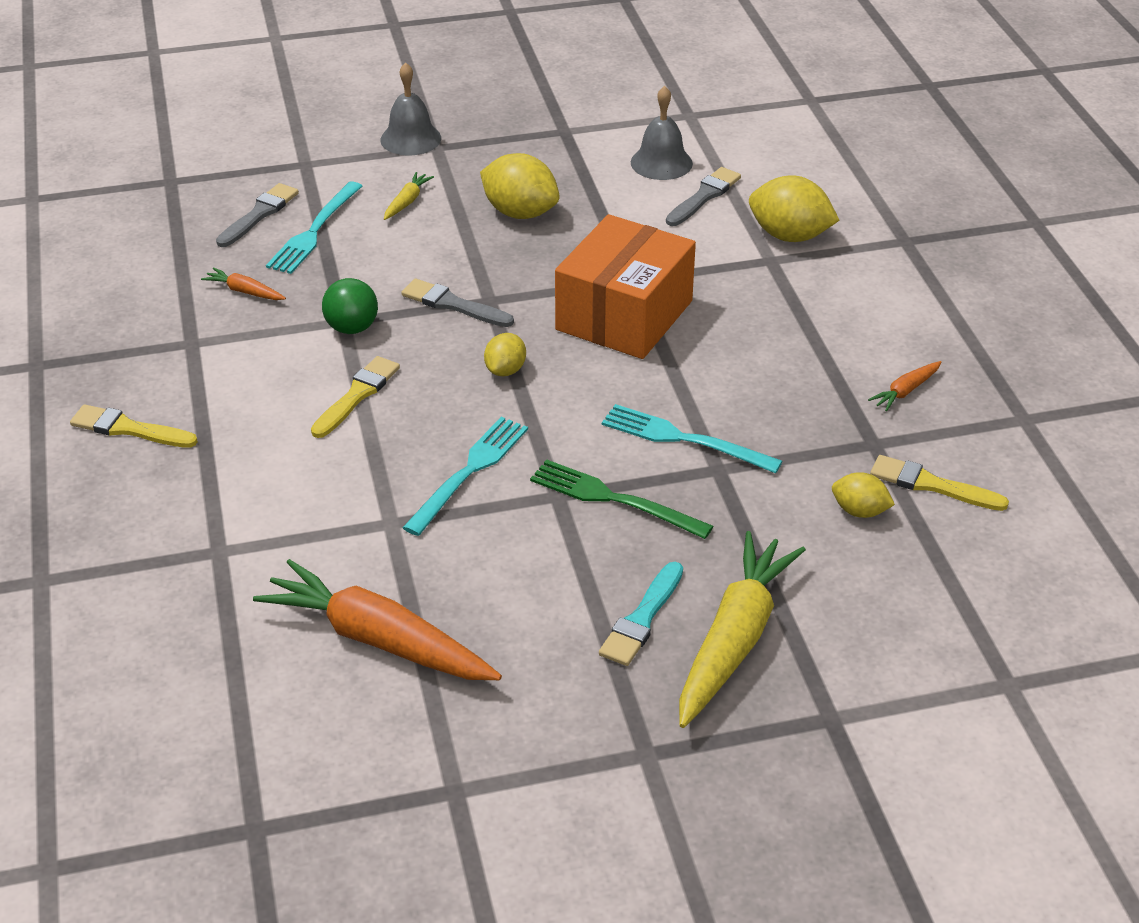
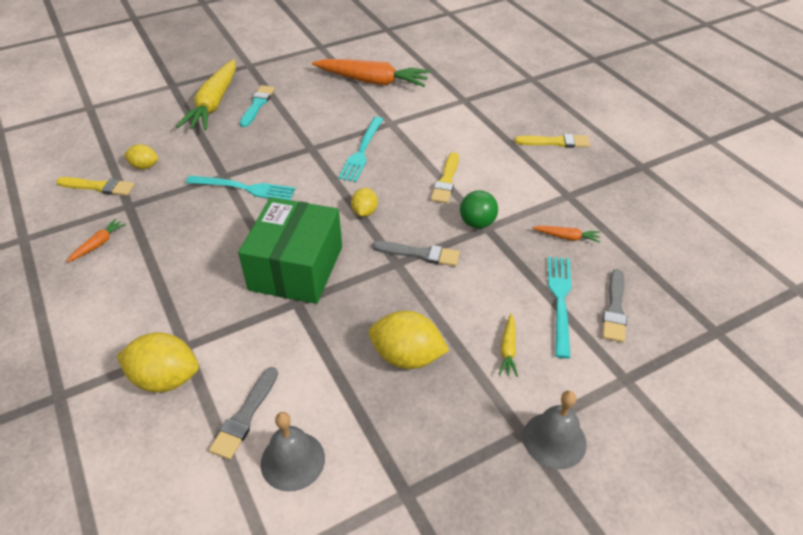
camera: 165 degrees right, 5 degrees up
(612, 499) = (281, 151): green fork -> none
(624, 315) = (296, 268): orange box -> green box

